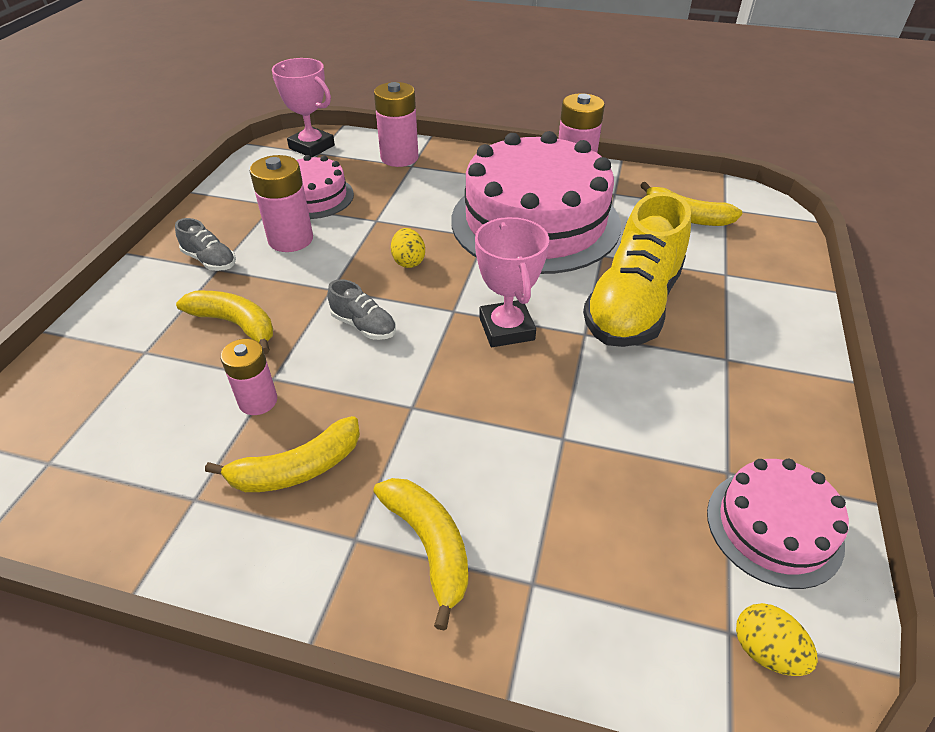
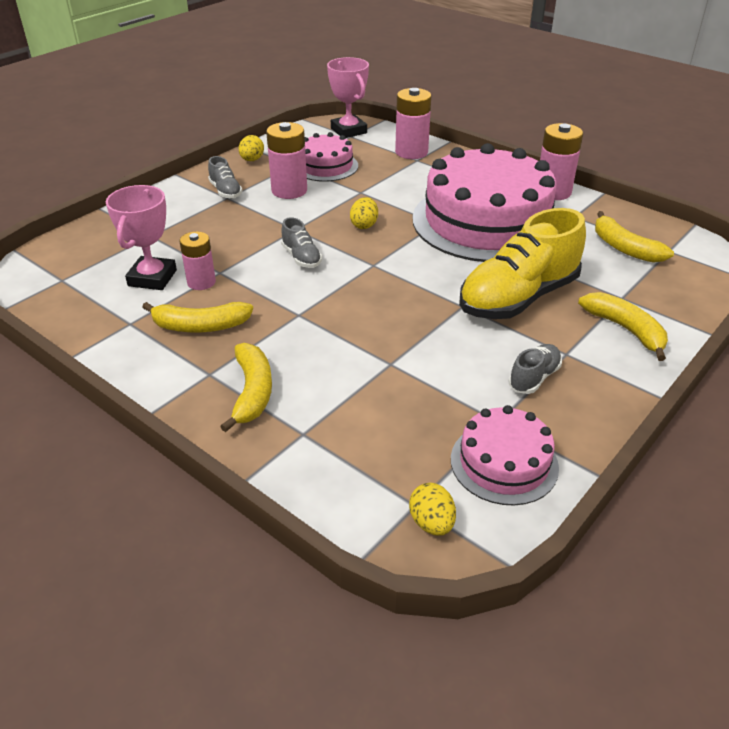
camera: 25 degrees right, 5 degrees down
(218, 210) = (252, 160): none -> yellow egg
(235, 324) = (216, 234): yellow banana -> yellow banana (625, 330)
(506, 329) = (404, 286): pink trophy -> pink trophy (152, 278)
(720, 401) = (534, 378): none -> grey shoe

